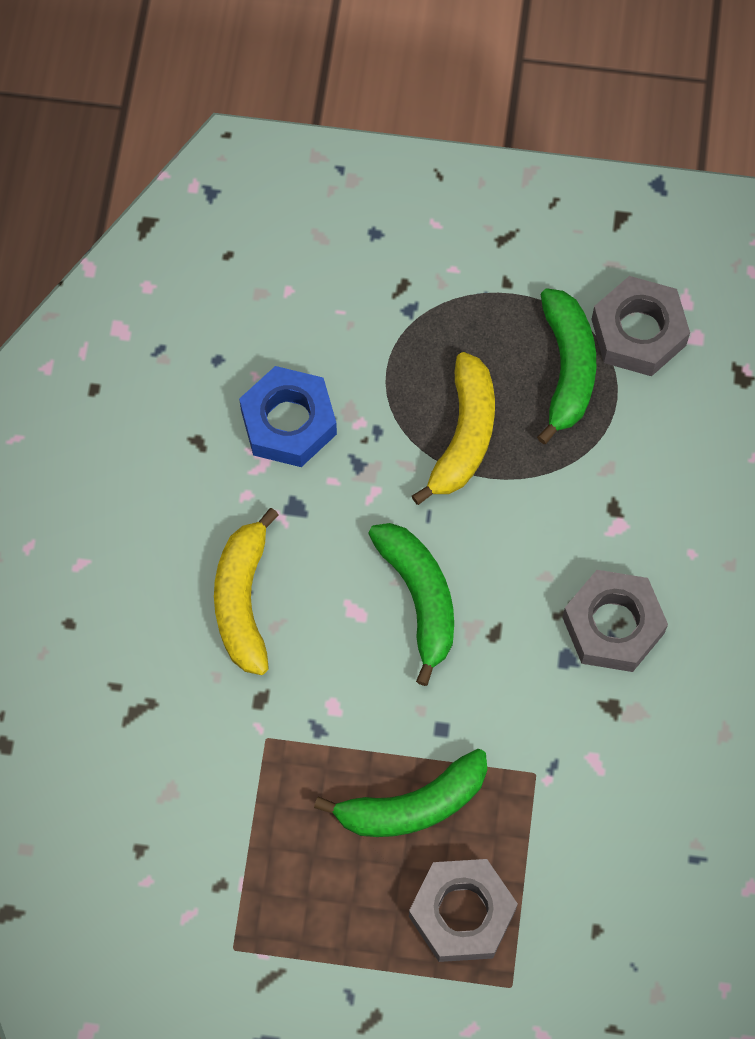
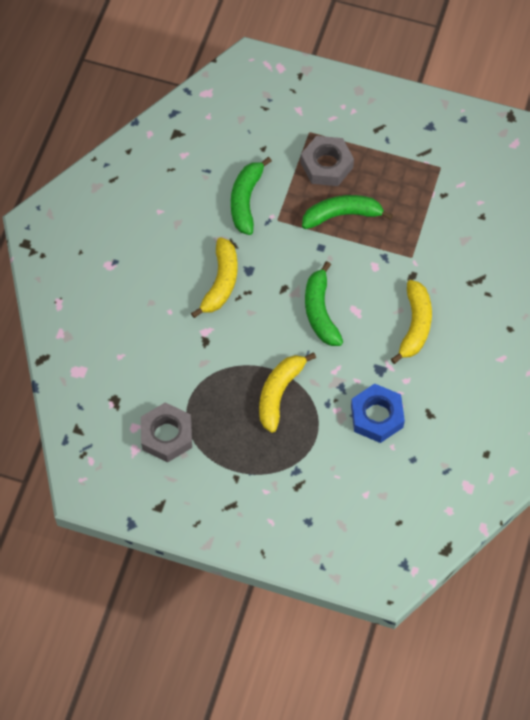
camera: 170 degrees left, 5 degrees down
(567, 368) = (212, 421): green banana -> green banana (246, 200)
(613, 625) = (221, 282): grey nut -> yellow banana

